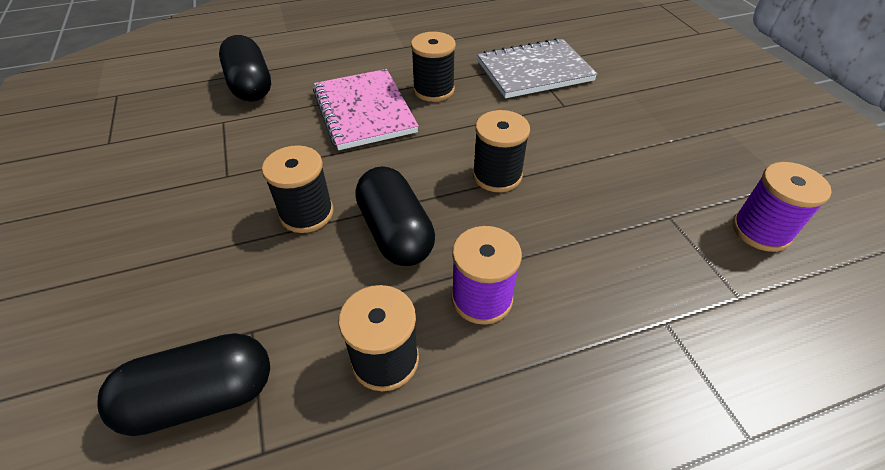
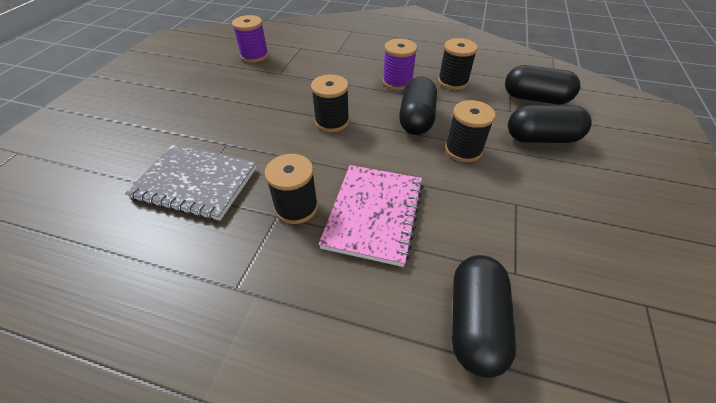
camera: 145 degrees left, 0 degrees up
(193, 288) = (541, 138): none -> black capsule

